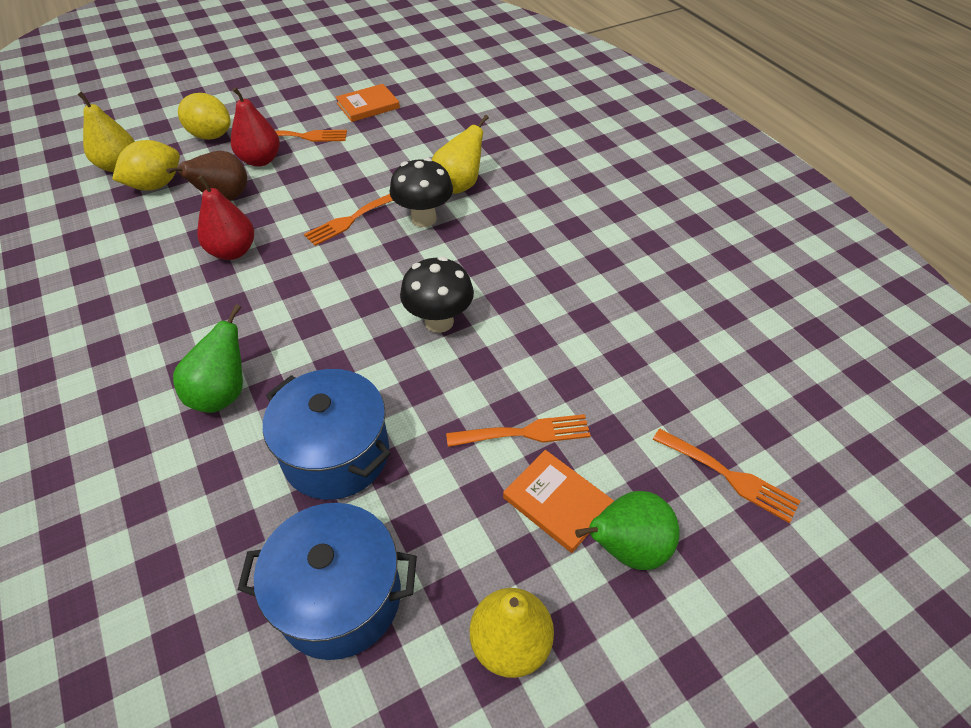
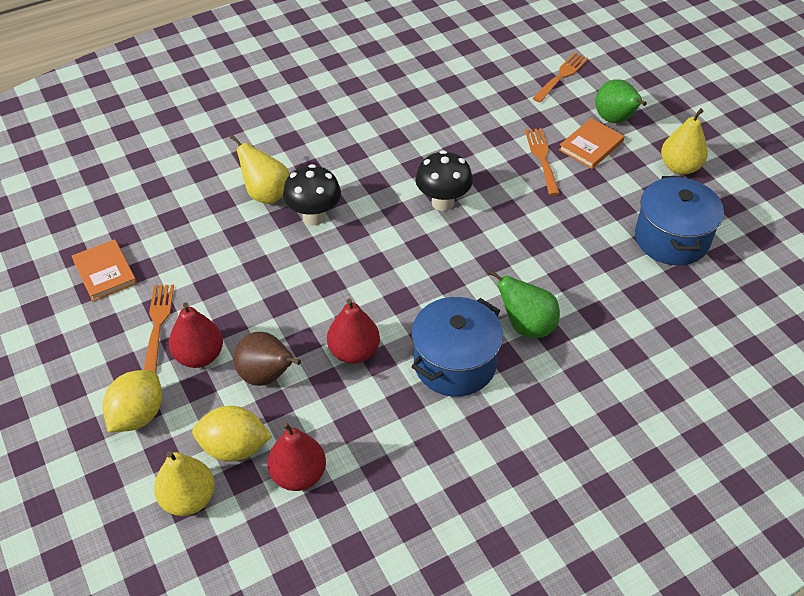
camera: 90 degrees left, 0 degrees up
(110, 221) = (298, 474): none -> red pear
(156, 185) = (234, 447): yellow lemon -> yellow lemon turned 45 degrees counterclockwise
(336, 454) = (572, 251): blue pot -> blue pot (454, 363)
(351, 220) = (311, 267): orange fork -> none

